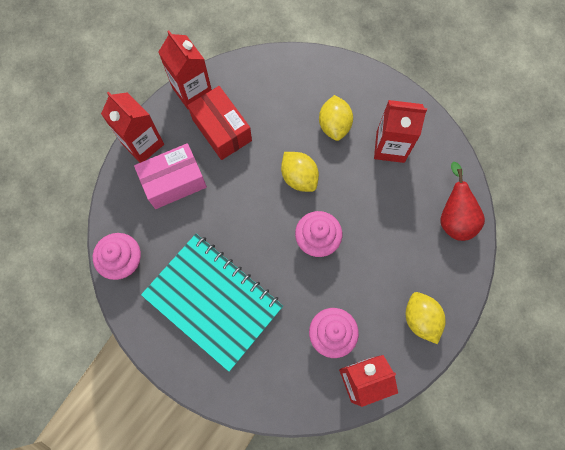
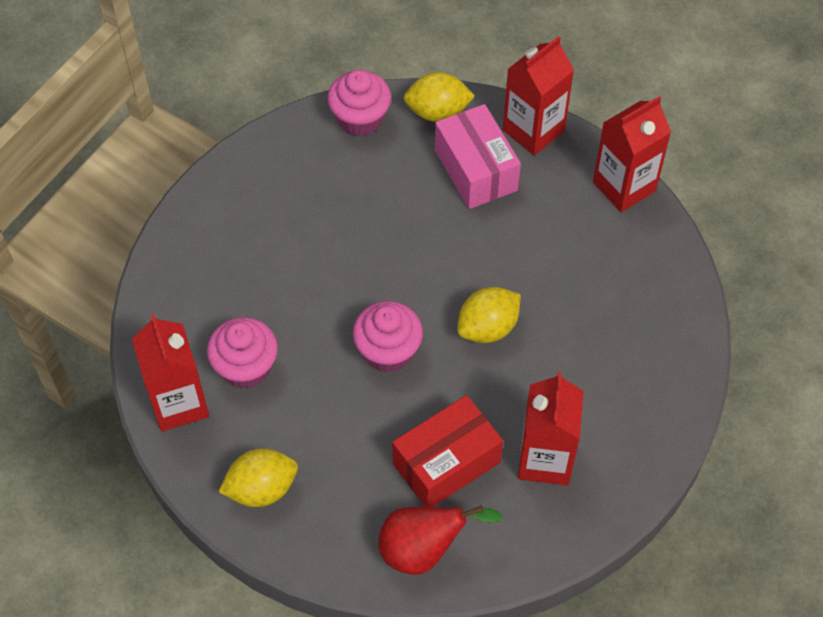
camera: 90 degrees right, 15 degrees down
(213, 301) = (300, 222): turquoise notebook -> none
(222, 130) = (561, 226): red box -> red box (446, 463)
(334, 125) = (579, 378): yellow lemon -> yellow lemon (437, 112)

